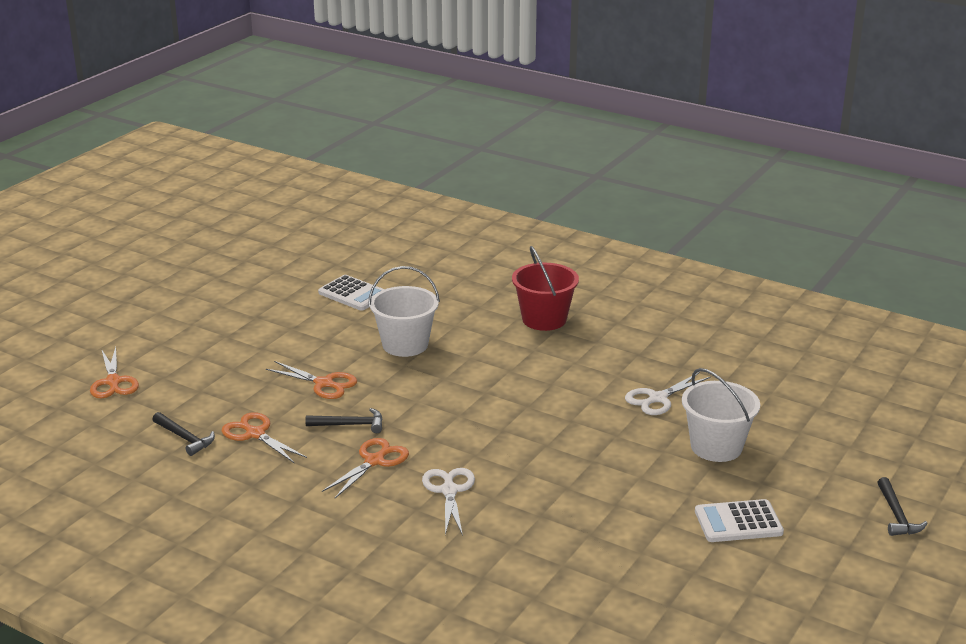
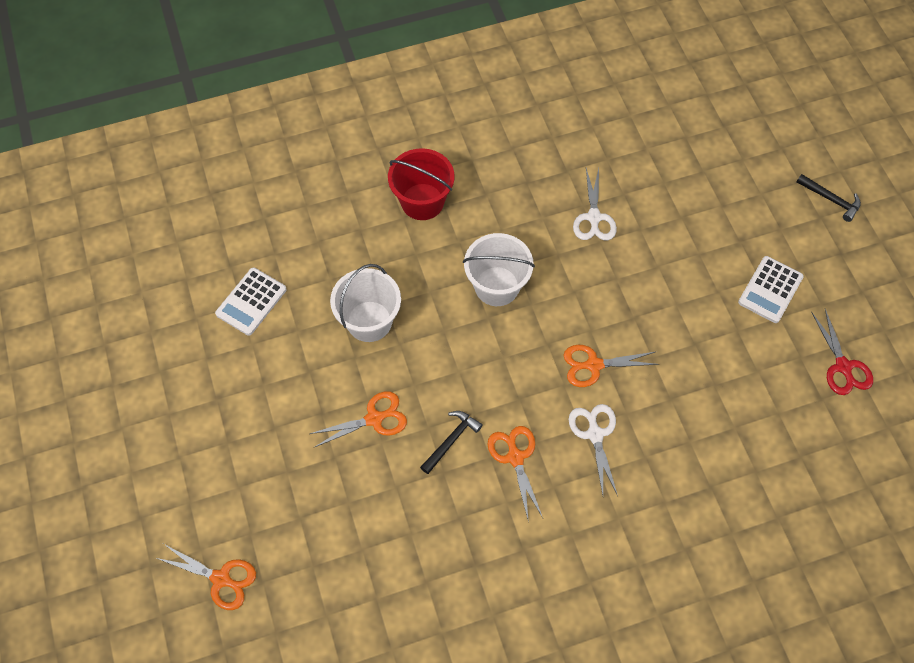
camera: 50 degrees left, 35 degrees up
(184, 438) = (364, 574): black hammer -> none
(255, 434) = (404, 517): orange scissors -> orange scissors (594, 365)
(353, 294) = (251, 302): white calculator -> white calculator turned 135 degrees clockwise
(449, 491) = (595, 434): white scissors -> white scissors turned 45 degrees clockwise
(716, 447) = (680, 232): white bucket -> white bucket (497, 286)
(724, 603) = (843, 366): none -> red scissors

